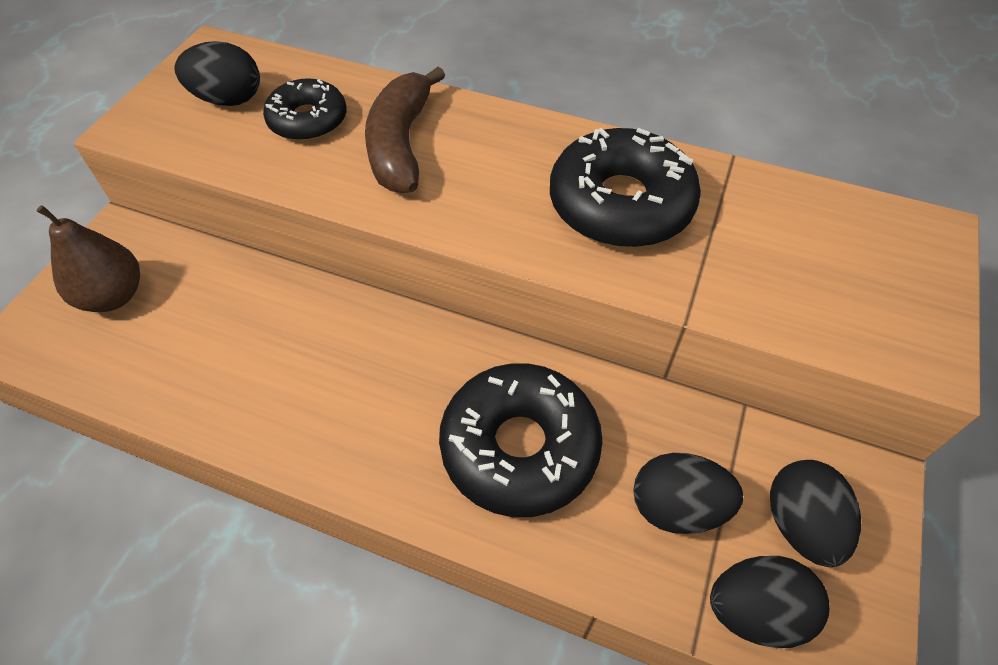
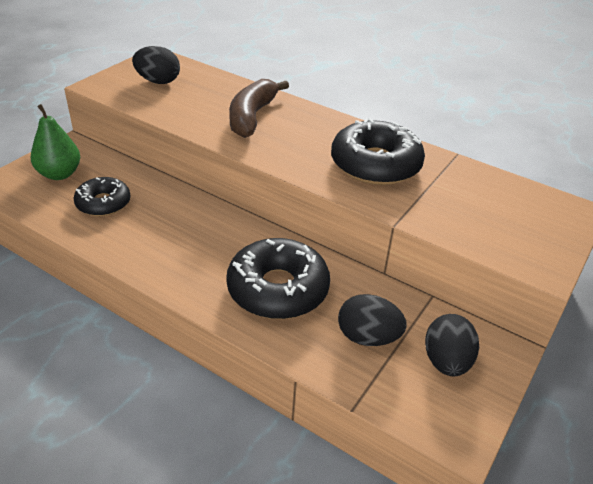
camera: 10 degrees right, 15 degrees down
(113, 296) = (59, 174): brown pear -> green pear
(308, 120) = (201, 97): black donut -> black donut (103, 203)
(756, 611) = (400, 398): black egg -> none

